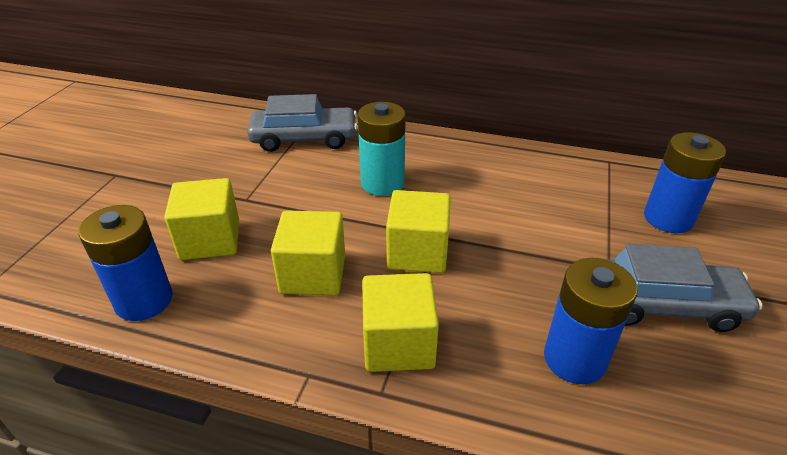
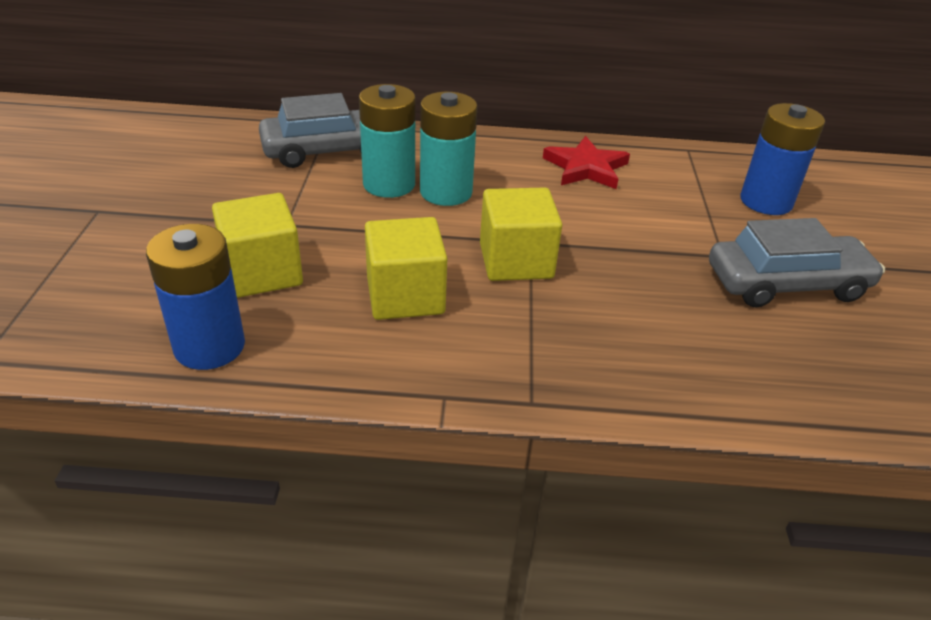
camera: 15 degrees left, 0 degrees up
(339, 172) = (389, 184): none -> turquoise battery
(398, 344) = (531, 353): yellow cube -> none
(510, 171) = (586, 168): none -> red star
(574, 359) = (718, 344): blue battery -> none

